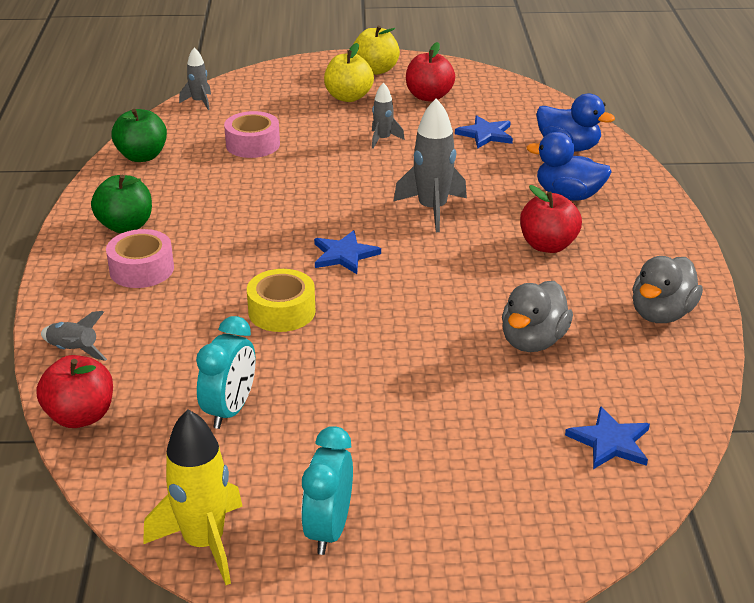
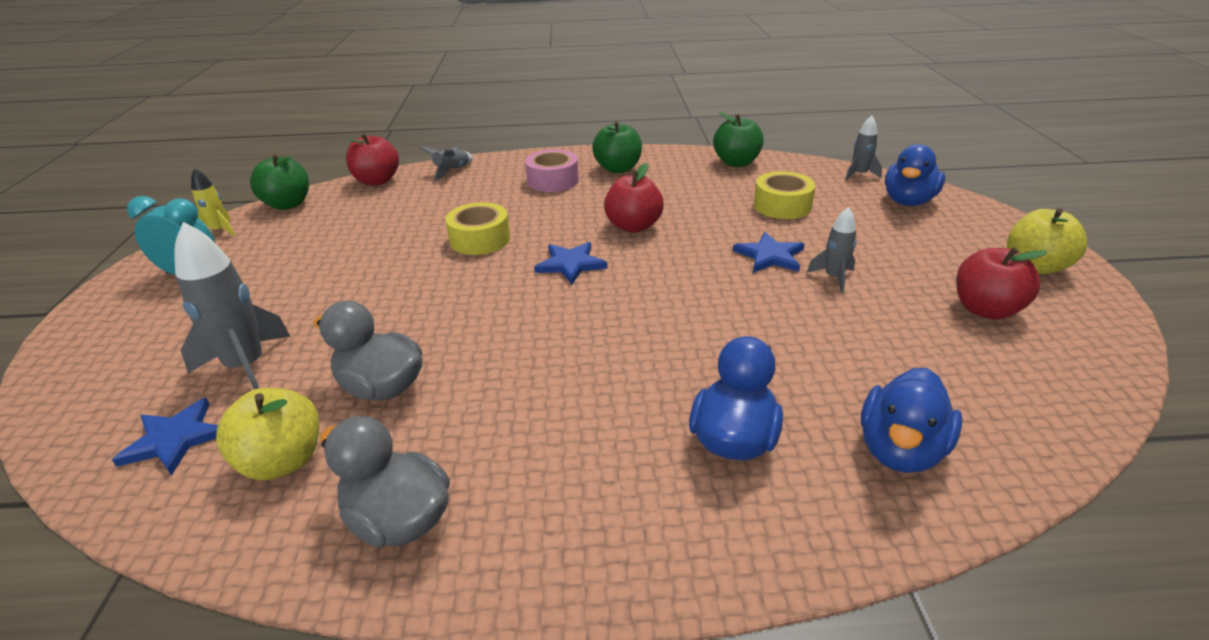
camera: 90 degrees right, 0 degrees up
(133, 492) = (288, 204): none -> green apple
(204, 543) = (220, 231): yellow rocket -> yellow rocket, size x0.56
(230, 410) = (354, 228): turquoise clock -> none
(253, 144) = (782, 206): pink tape -> yellow tape
(261, 91) = (908, 201): none -> blue duck
(348, 97) = (935, 251): yellow apple -> yellow apple (283, 461)
(432, 209) = (669, 316): grey rocket -> grey rocket (246, 367)
(485, 134) = (896, 360): blue star -> blue star (770, 256)
(548, 245) = (588, 410): red apple -> red apple (633, 226)

